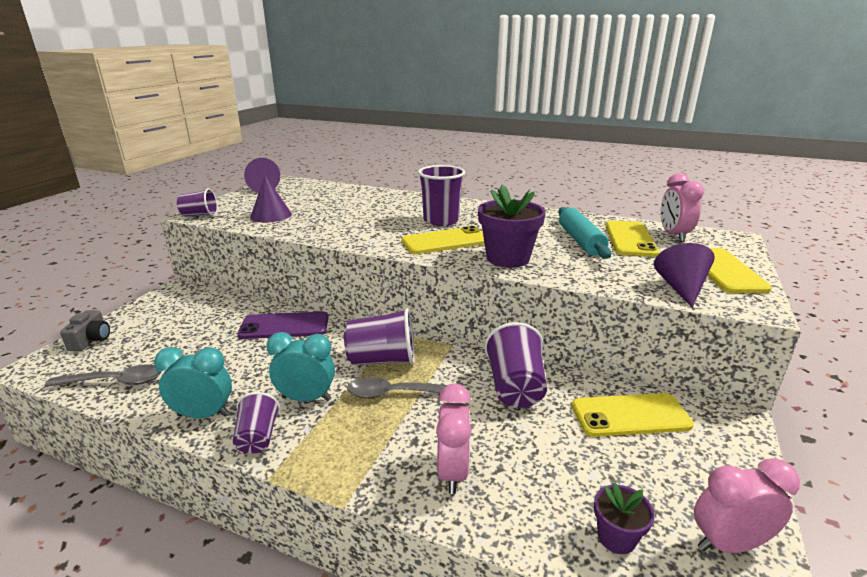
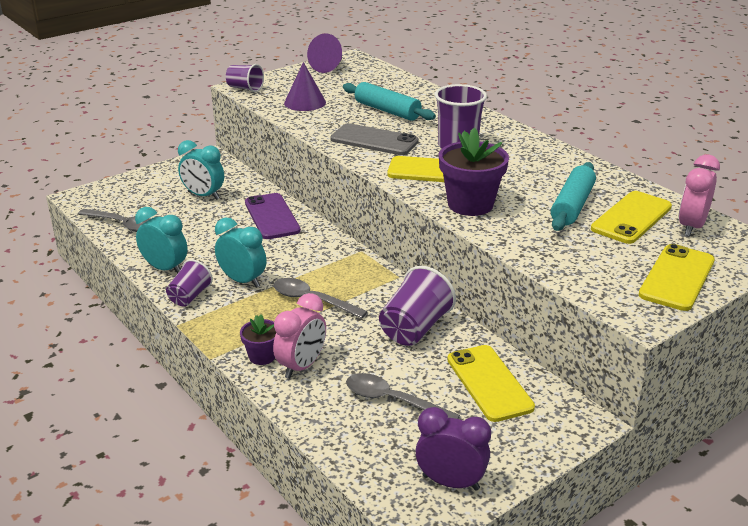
camera: 30 degrees right, 5 degrees up
(91, 340) = (124, 186): grey camera -> none
(195, 326) = (203, 196): none -> turquoise clock
(284, 326) = (272, 216): purple phone -> purple phone turned 45 degrees clockwise
(352, 208) = (387, 111): none -> turquoise rolling pin
(366, 230) = (374, 140): none -> grey phone
(382, 360) = (326, 270): purple cup -> none
(576, 471) = (393, 401): none -> grey spoon
(616, 537) = (373, 446): purple flower pot -> purple flower pot (262, 356)
(630, 415) = (489, 383): yellow phone -> yellow phone turned 45 degrees clockwise
(681, 288) = (597, 280): purple cone -> none
(728, 544) = (450, 482): pink clock -> purple clock

